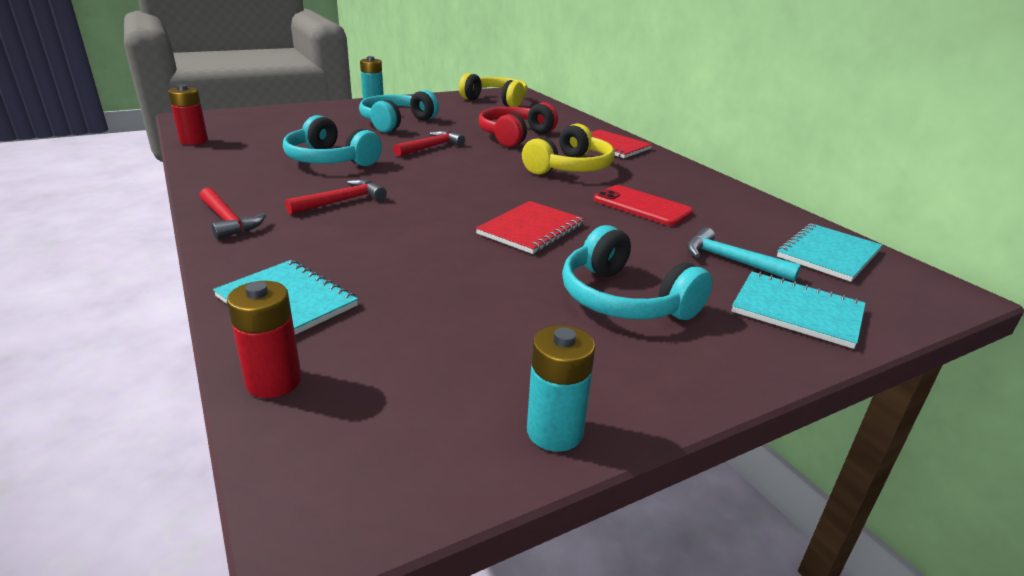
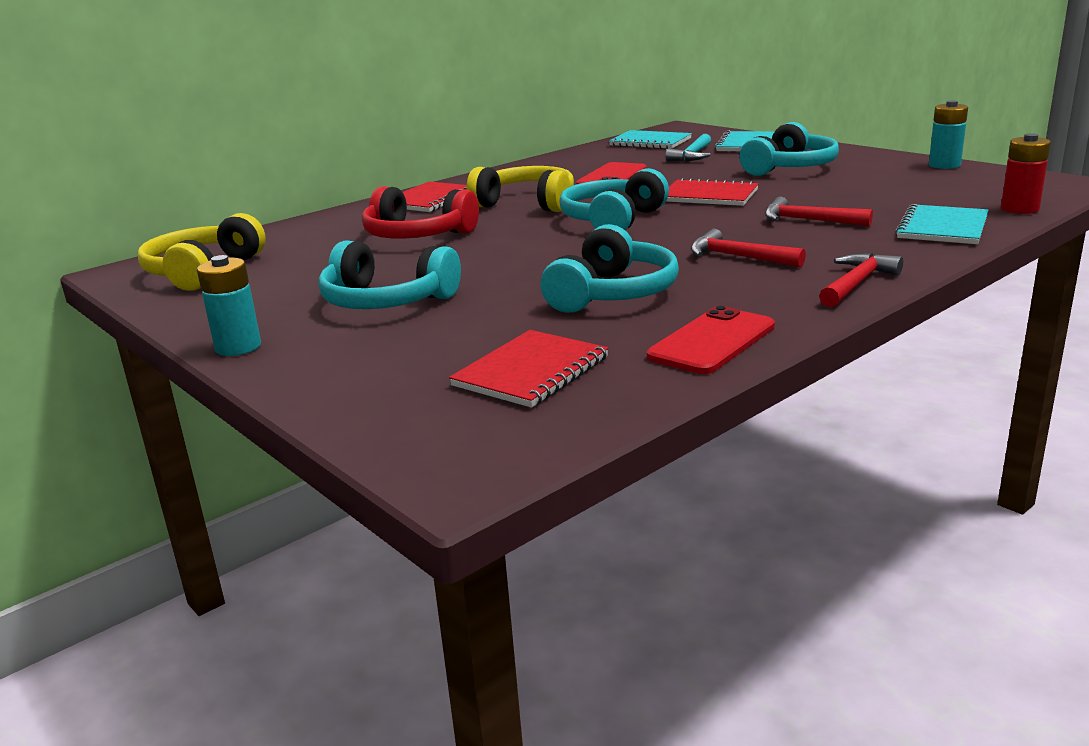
camera: 100 degrees left, 5 degrees down
(194, 141) = (618, 405): red battery -> none
(221, 166) = (712, 341): none -> red phone
(257, 134) = (531, 371): none -> red notebook
(431, 147) = (503, 261): red hammer -> red hammer (808, 221)
(489, 184) = (613, 220): none -> turquoise headphones

